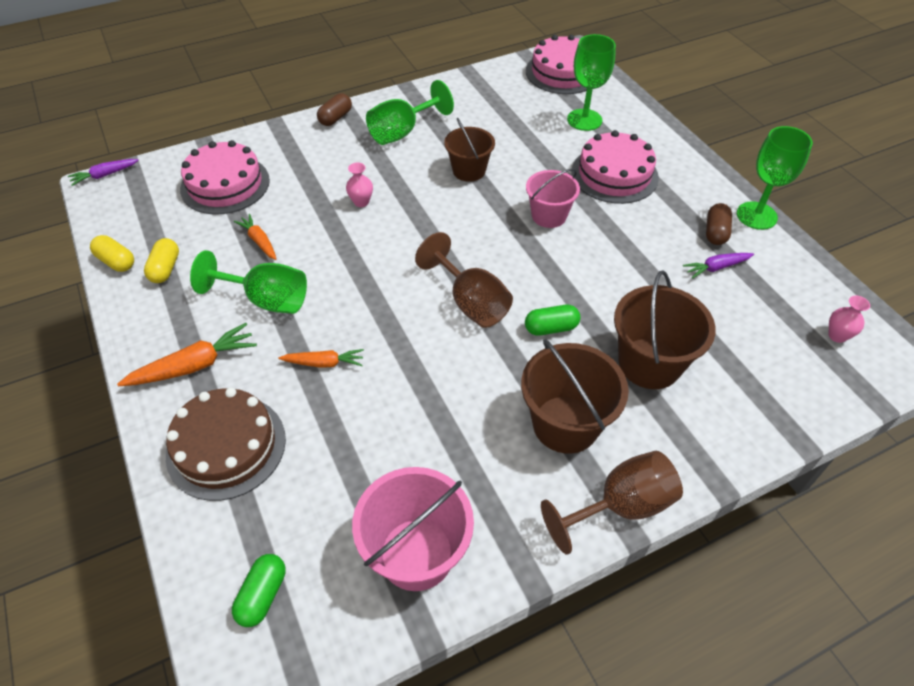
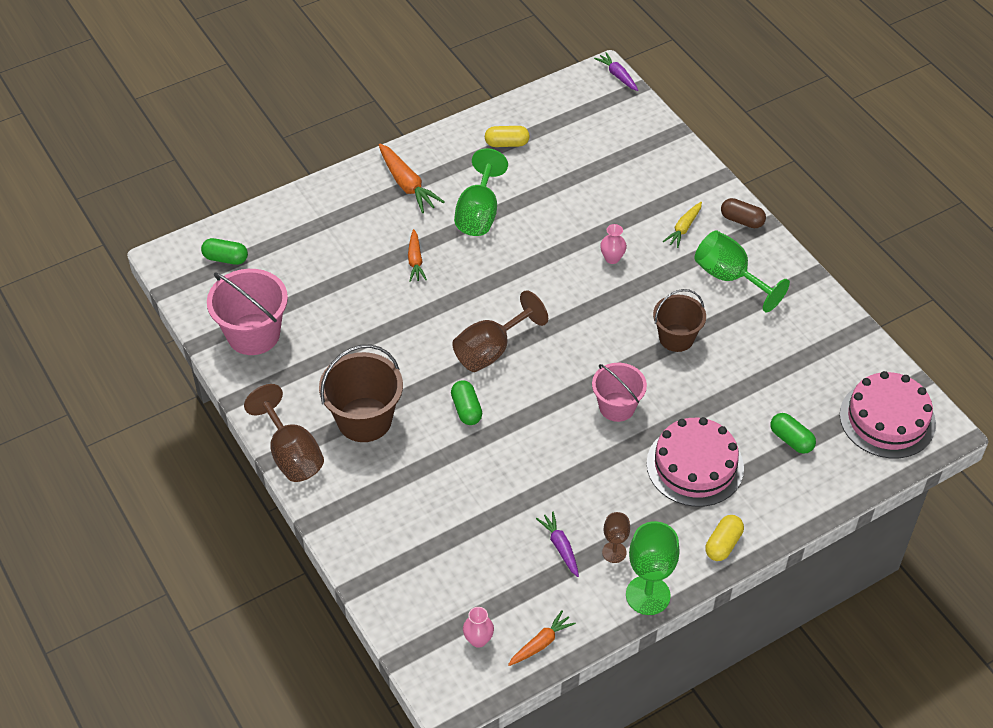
camera: 85 degrees right, 0 degrees up
(116, 261) = (511, 112): yellow capsule -> yellow capsule (723, 544)
(225, 184) = (620, 158): pink cake -> none
(226, 446) = (336, 218): brown cake -> none
(259, 241) = (548, 196): orange carrot -> orange carrot (541, 643)
(335, 152) = (684, 228): none -> yellow carrot
(584, 120) = (791, 440): green goblet -> green capsule
(649, 363) = (432, 481): brown bucket -> none
(715, 232) = (614, 552): brown capsule -> brown goblet

